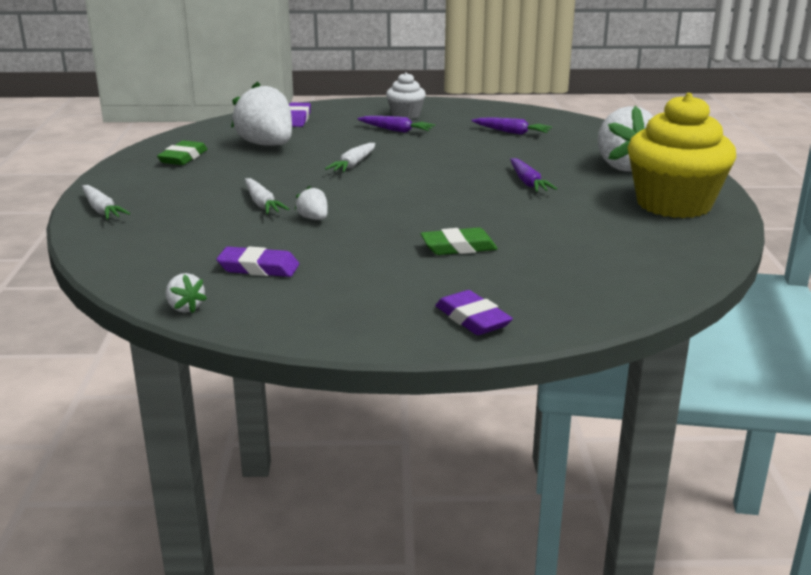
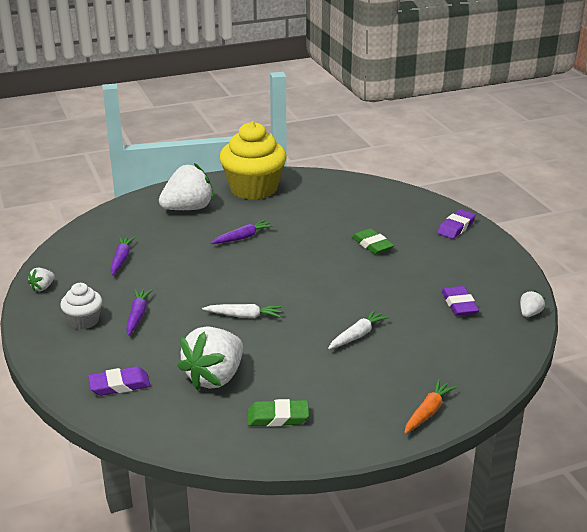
camera: 110 degrees left, 5 degrees up
(101, 210) = (428, 412): white carrot -> orange carrot
(313, 219) = (368, 305): white strawberry -> white strawberry (42, 287)

